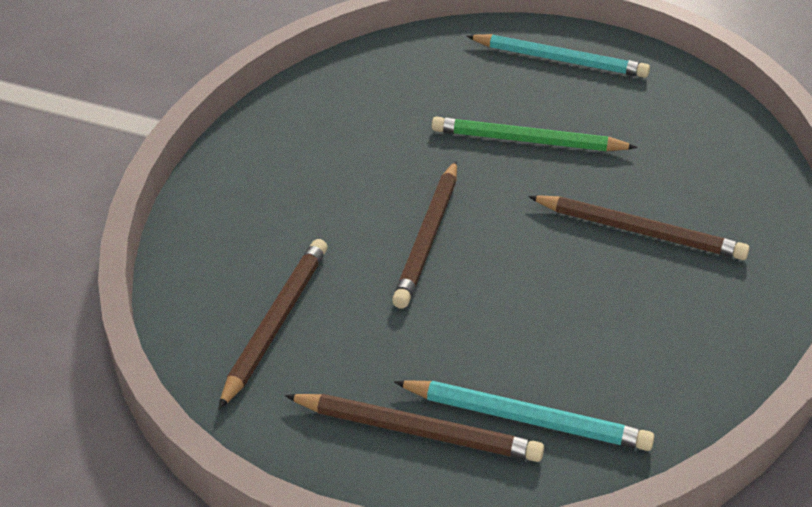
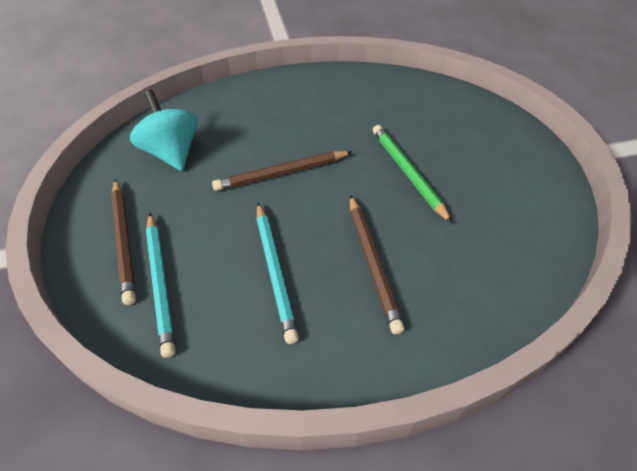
camera: 55 degrees right, 10 degrees up
(276, 322) = (172, 152): brown pencil -> turquoise spinning top
(560, 60) = (504, 150): turquoise pencil -> turquoise pencil (275, 271)

